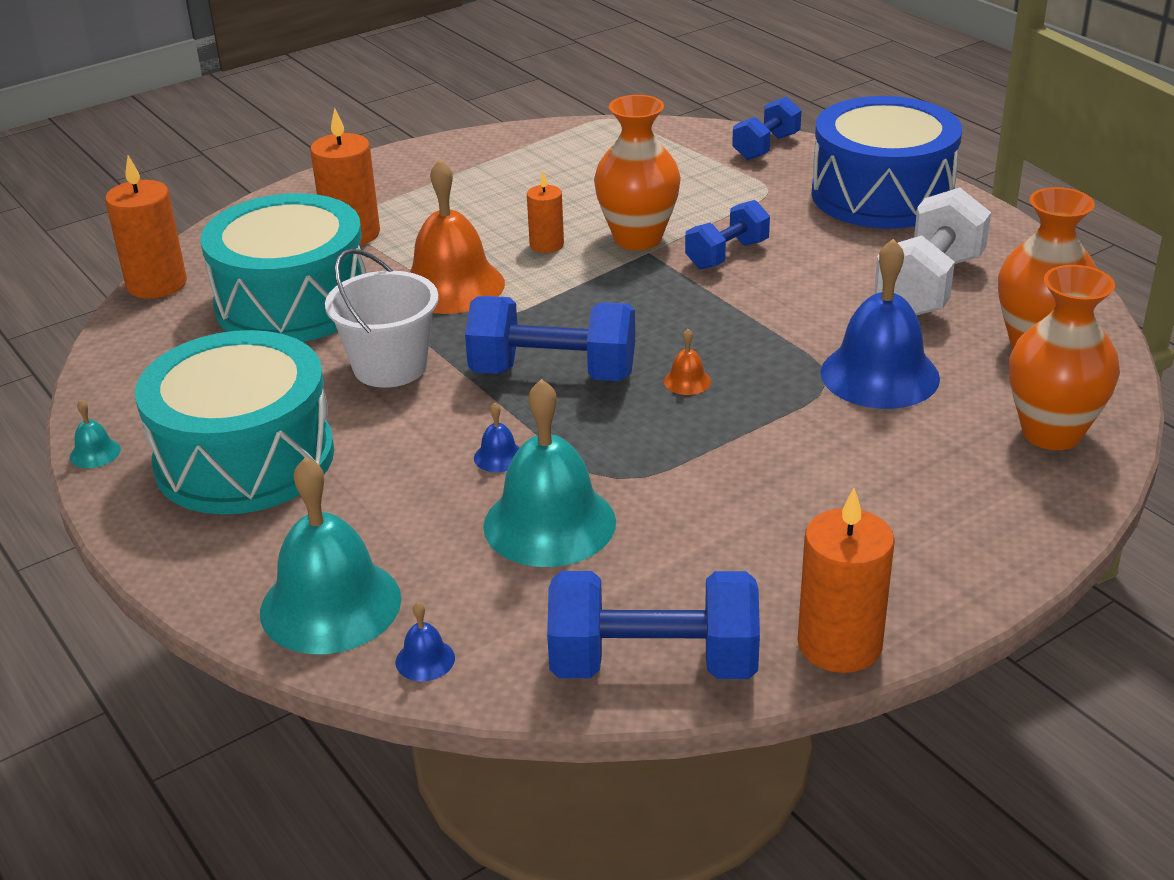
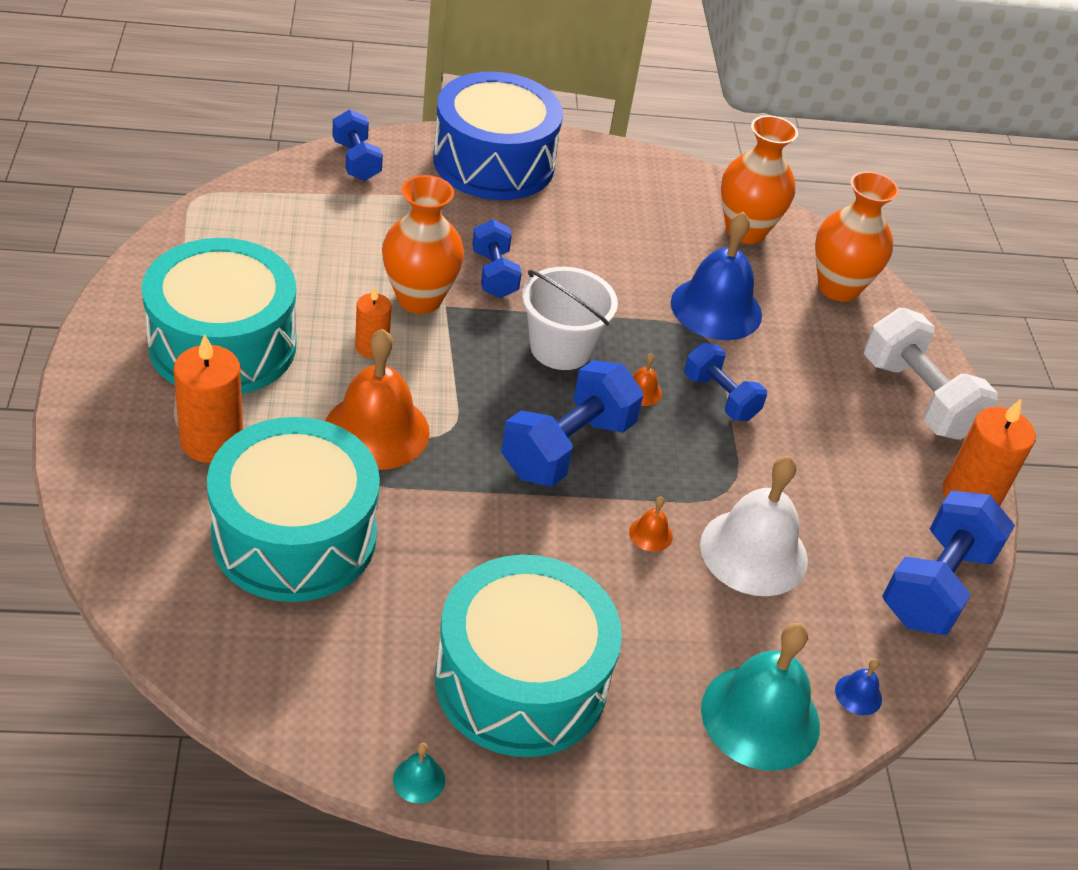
camera: 65 degrees left, 10 degrees up
(157, 284) = (148, 611): orange candle -> none
(390, 367) = (466, 528): white bucket -> white bucket (561, 348)
(460, 194) = (223, 344): none -> turquoise drum
(499, 456) = (651, 534): blue bell -> orange bell
(549, 523) = (754, 552): turquoise bell -> white bell
(746, 425) = (720, 397): none -> blue dumbbell
(929, 286) = (634, 222): white dumbbell -> white dumbbell (917, 398)

